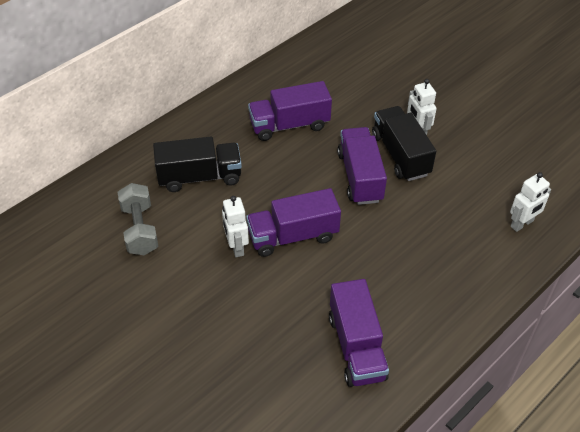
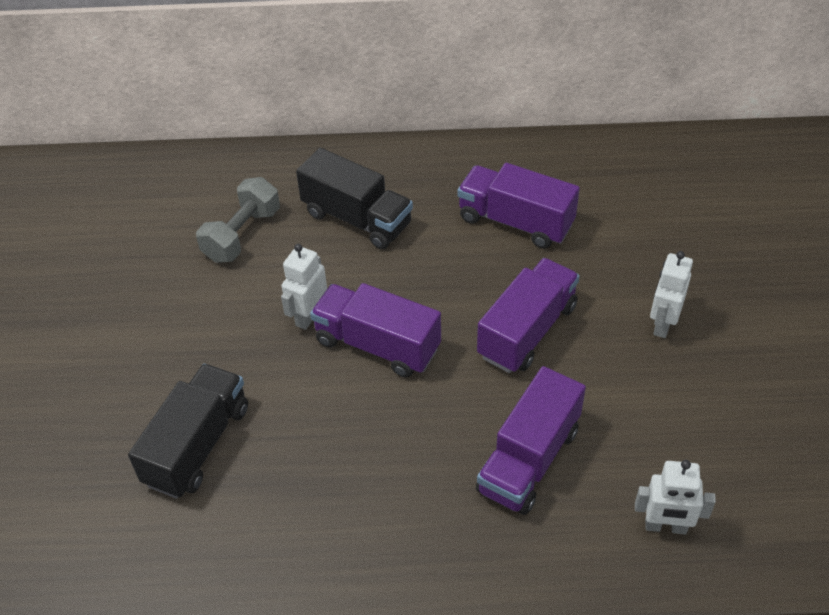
camera: 45 degrees right, 0 degrees up
(356, 347) = (303, 511): purple truck -> purple truck (529, 460)
(400, 155) = (607, 337): black truck -> black truck (197, 445)

